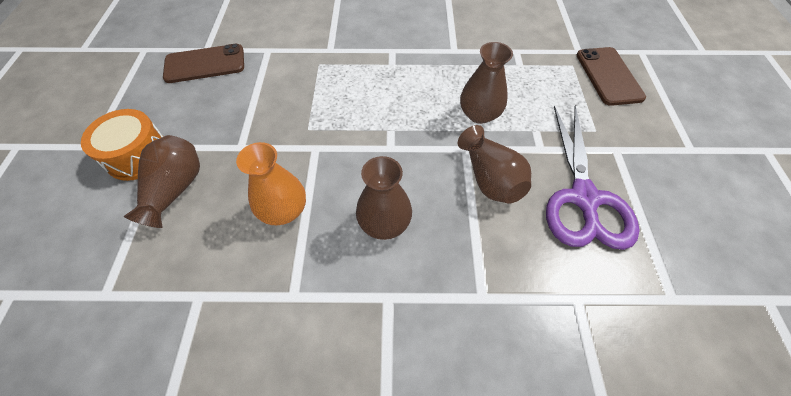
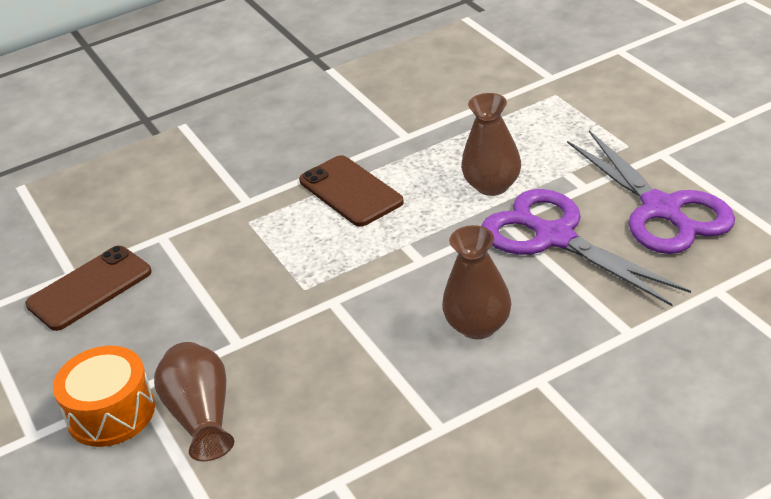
camera: 25 degrees left, 20 degrees down
(284, 210) = (355, 370): orange vase -> none
(490, 179) = (554, 237): brown vase -> purple scissors
(609, 76) = (602, 88): brown phone -> brown phone (351, 191)

